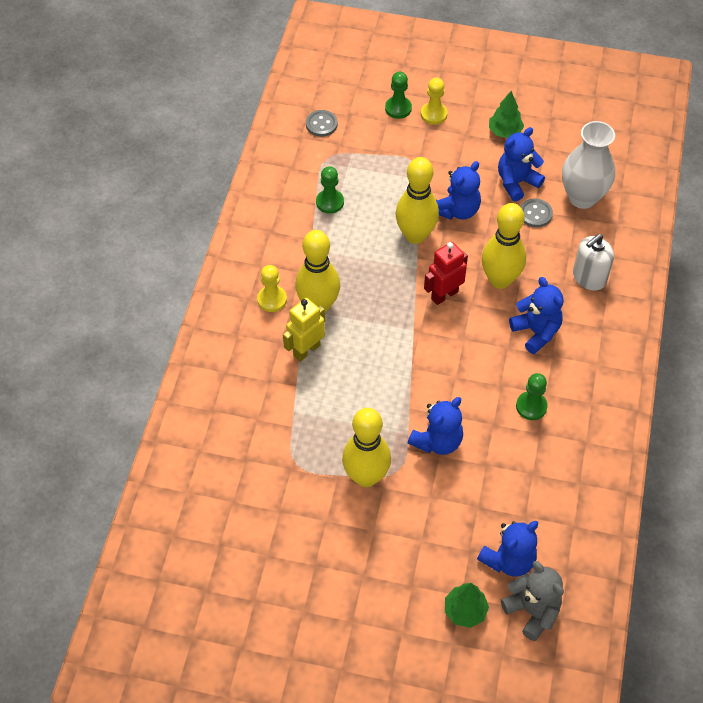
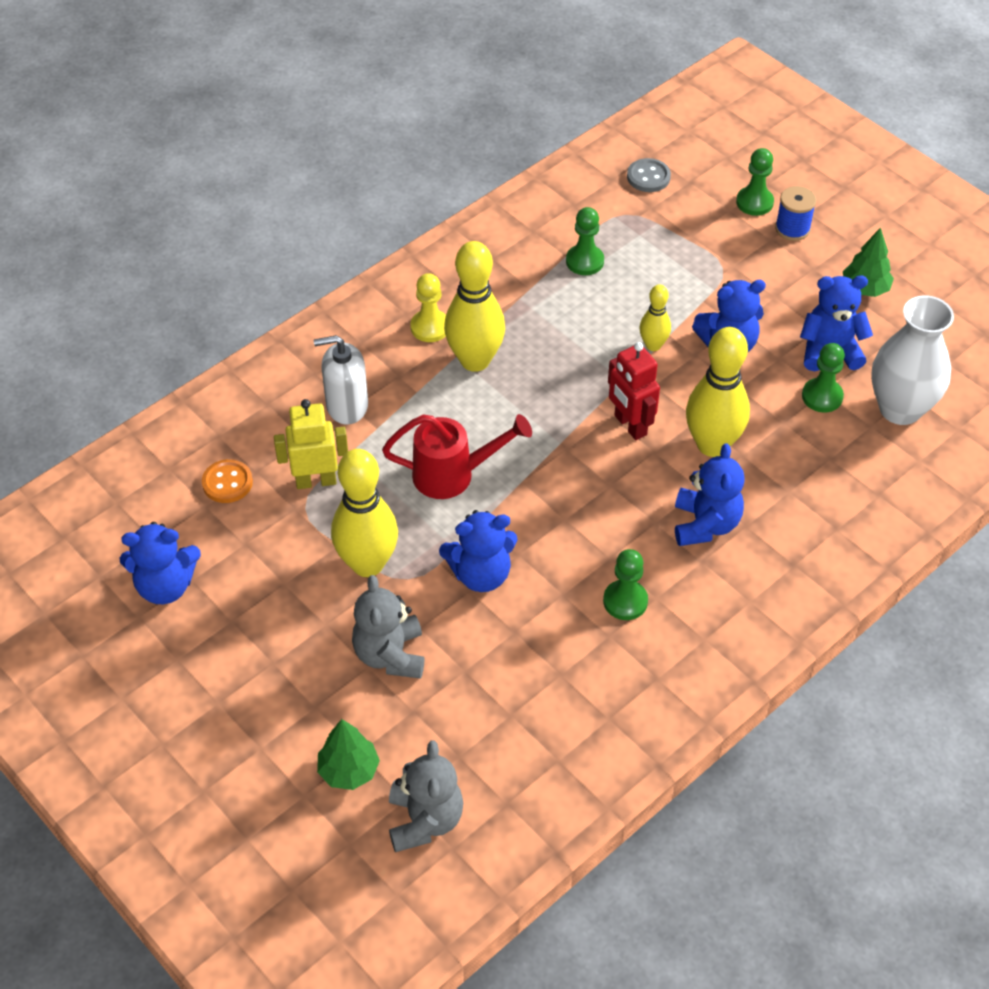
camera: 35 degrees right, 5 degrees down
(234, 478) = (227, 483): none -> orange button
(306, 350) = (420, 398): yellow robot -> yellow robot (316, 481)
(368, 388) = (453, 475): none -> red watering can
(415, 235) = (653, 345): yellow bowling pin -> yellow bowling pin, size x0.53
(428, 524) = (390, 655): none -> grey teddy bear
(433, 114) = (792, 229): yellow pawn -> blue spool
(444, 295) = (630, 425): red robot -> red robot turned 120 degrees counterclockwise
(508, 560) = (447, 748): blue teddy bear -> blue teddy bear (165, 586)
(535, 214) = (822, 396): grey button -> green pawn
(589, 277) = (827, 501): white soap dispenser -> white soap dispenser (347, 406)

